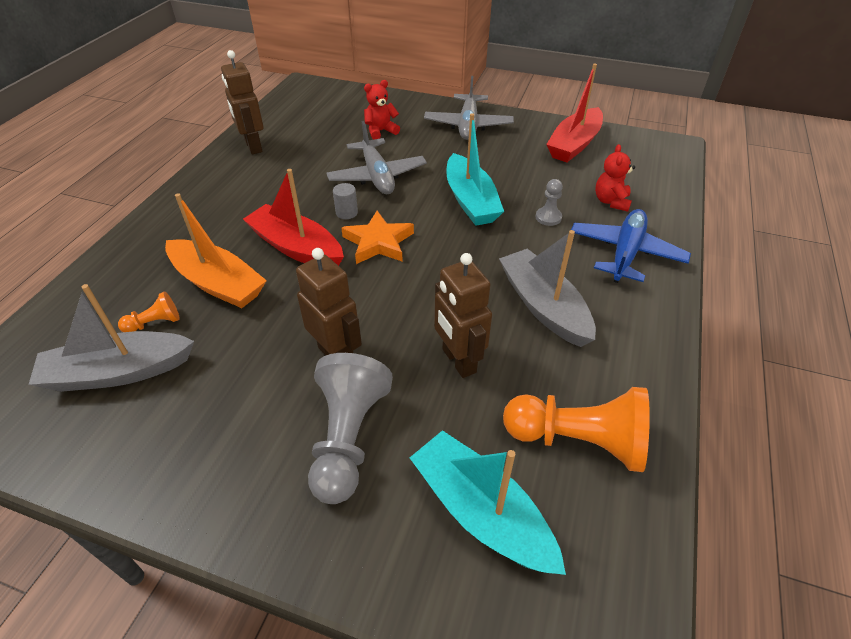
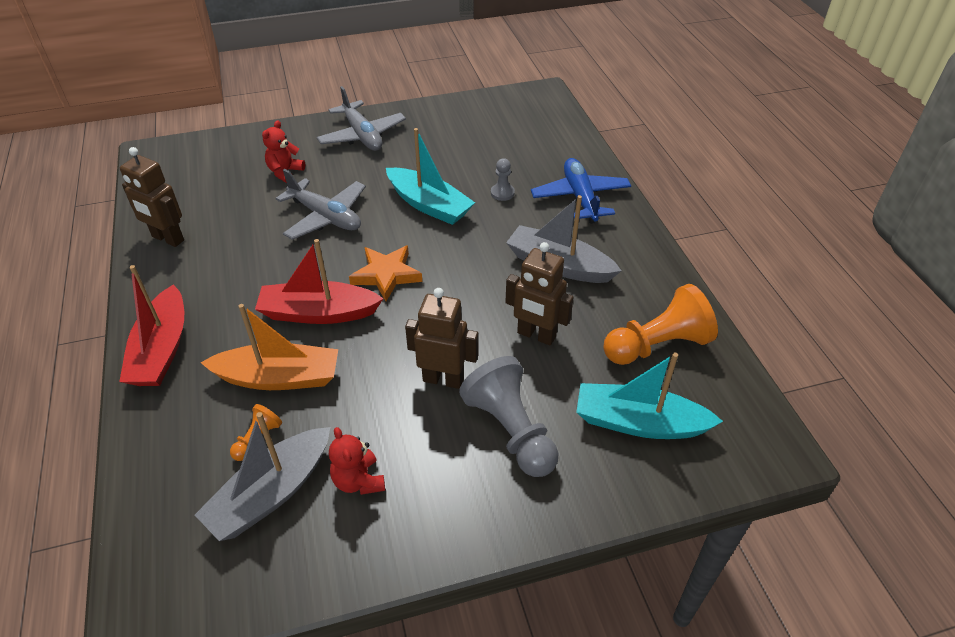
camera: 35 degrees left, 0 degrees up
(346, 213) = (332, 262): grey cylinder -> none
(574, 144) = (468, 120): red boat -> red boat (162, 350)
(611, 201) = (537, 160): red teddy bear -> red teddy bear (358, 480)

